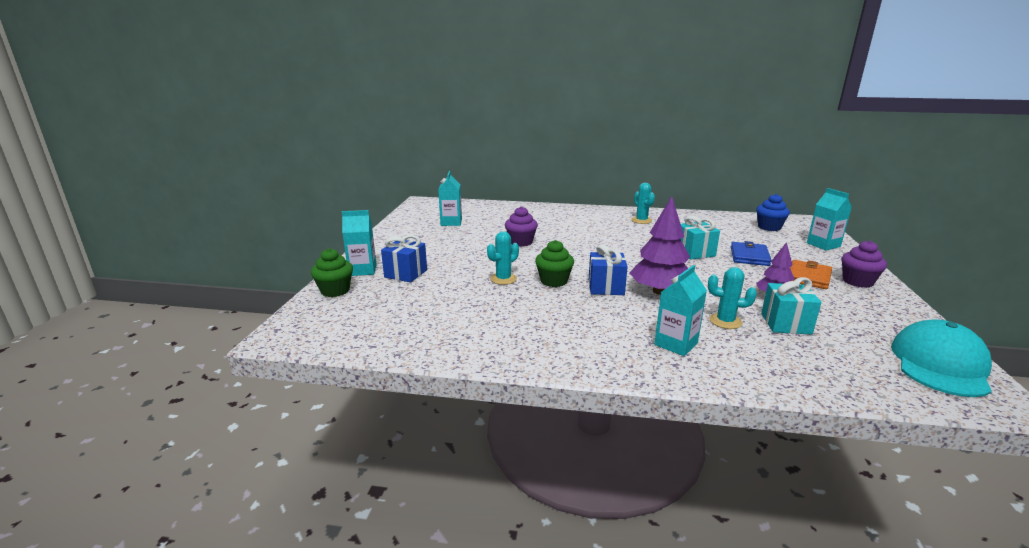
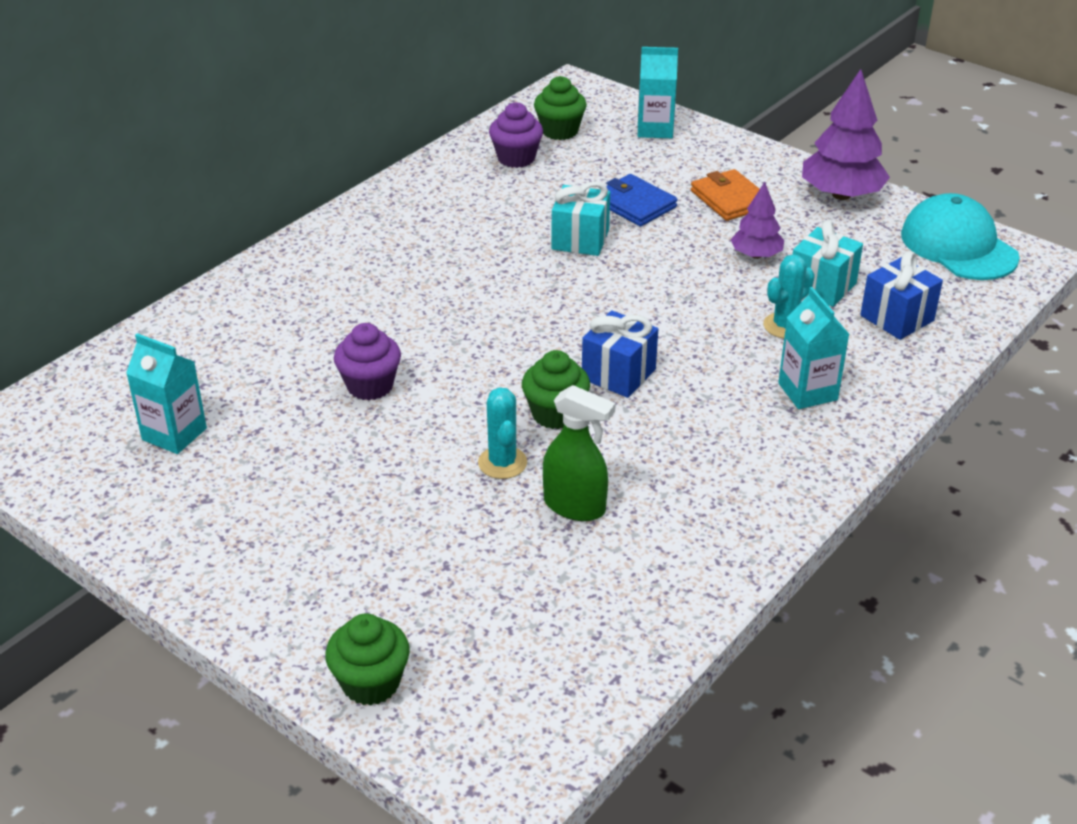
camera: 60 degrees left, 15 degrees up
(362, 270) = (307, 624): turquoise carton -> none
(406, 273) = (377, 570): blue gift -> blue gift (897, 318)
(491, 303) = (575, 506): none -> green spray bottle
(641, 220) = (412, 221): turquoise cactus -> none
(659, 291) = (669, 334): purple tree -> purple tree (841, 195)
(769, 227) = (559, 131): blue cupcake -> green cupcake
(857, 281) = (769, 174): purple cupcake -> purple cupcake (516, 158)

